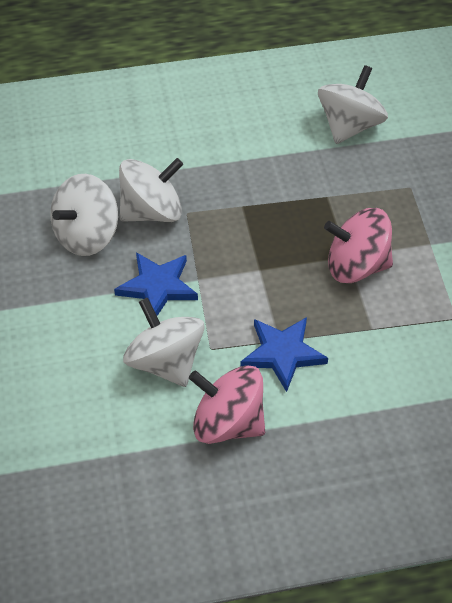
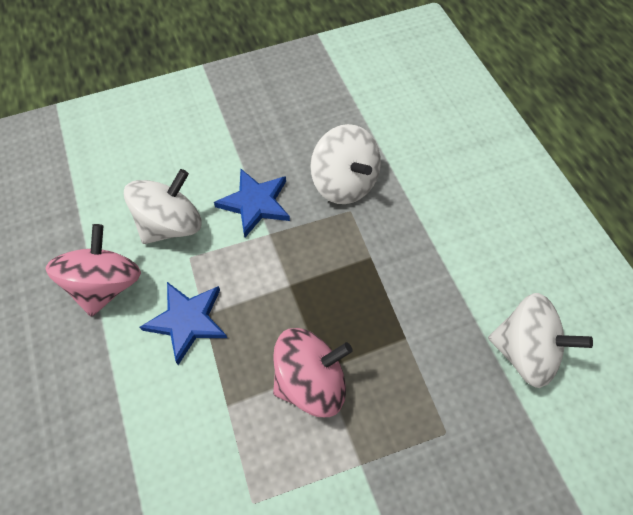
camera: 80 degrees right, 10 degrees up
(87, 236) = (305, 141): white spinning top -> none
(356, 266) = (311, 381): pink spinning top -> pink spinning top turned 75 degrees clockwise

